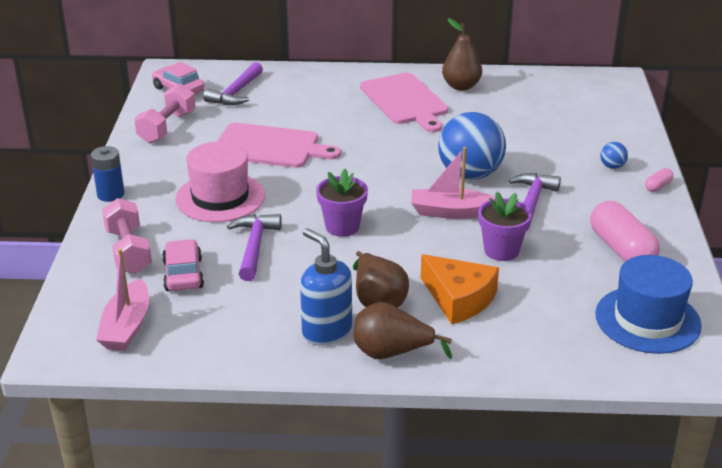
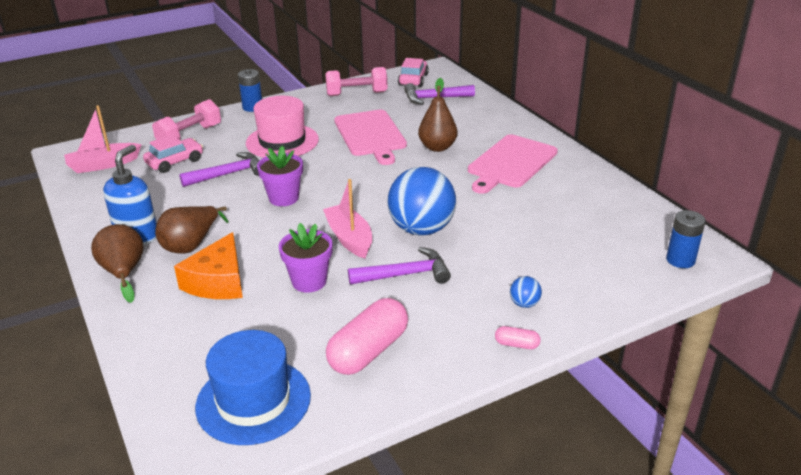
camera: 60 degrees right, 0 degrees up
(461, 86) = (573, 179): brown pear -> brown pear (437, 147)
(608, 91) = (680, 260): none -> blue battery

